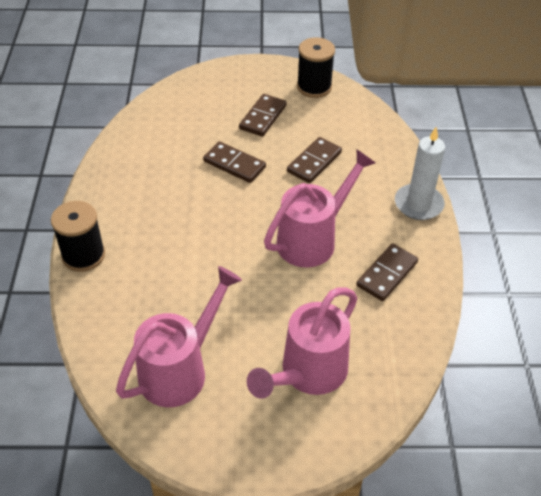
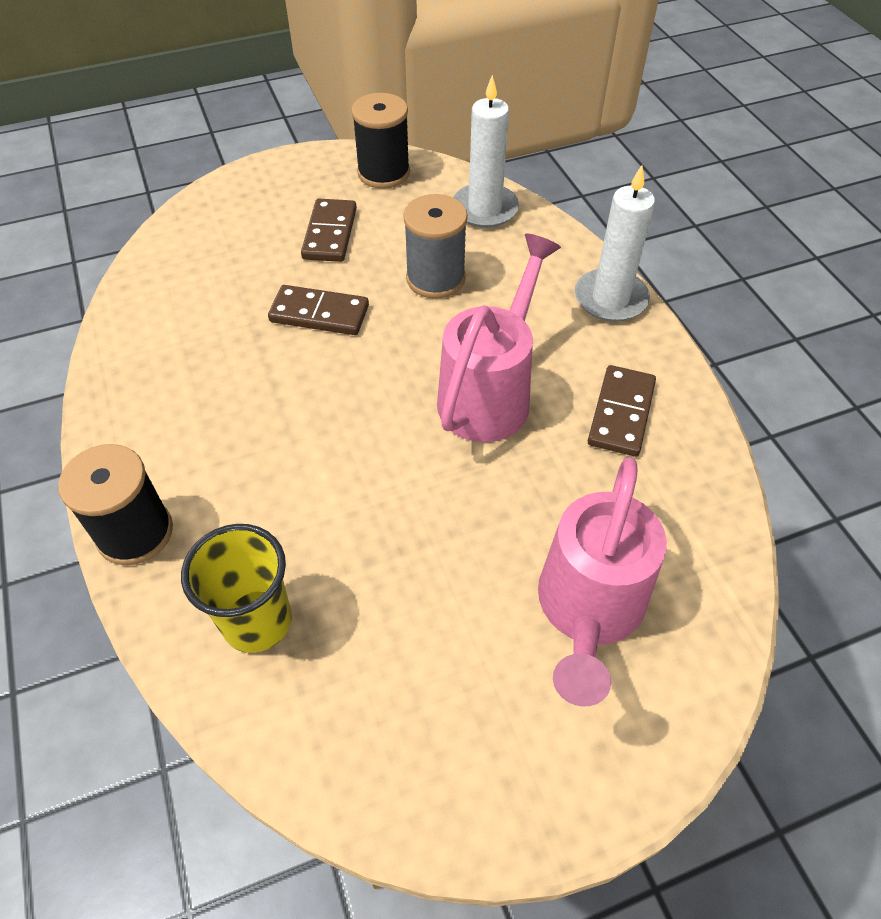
camera: 20 degrees left, 5 degrees up
(127, 320) = (257, 621): none -> yellow cup
(180, 369) = (385, 678): pink watering can -> none
(314, 162) = (435, 278): brown domino -> grey spool
(367, 126) = (484, 209): none -> white candle

